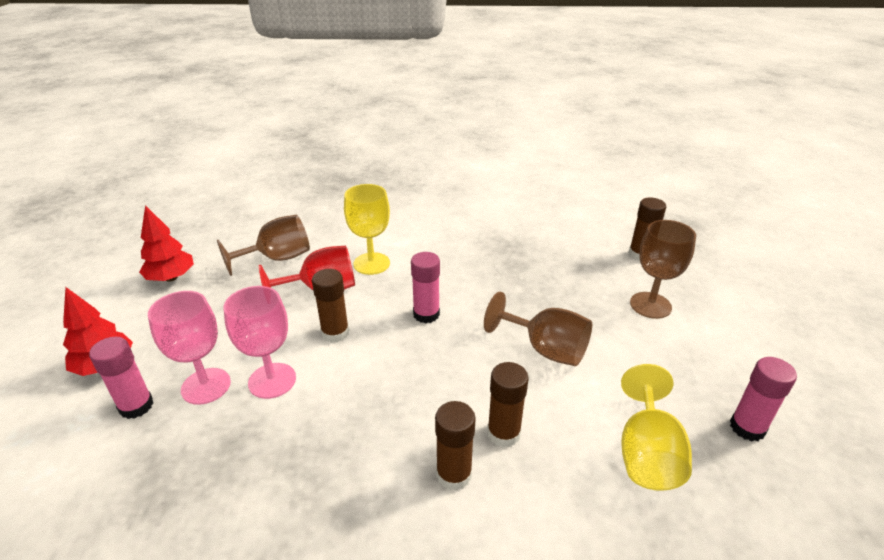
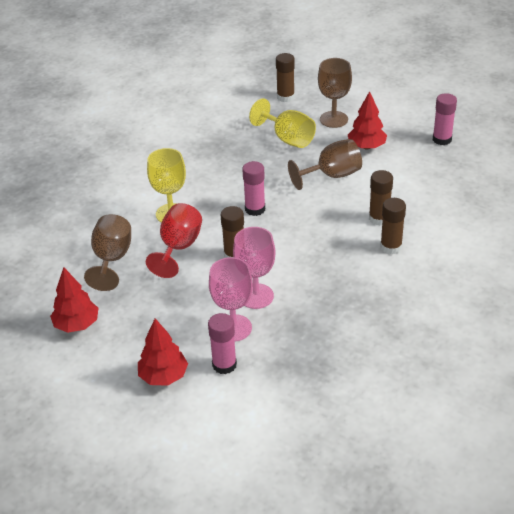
camera: 55 degrees left, 5 degrees up
(635, 355) = (366, 147): none -> red tree
(647, 453) = (430, 178): yellow goblet -> yellow goblet (288, 138)

